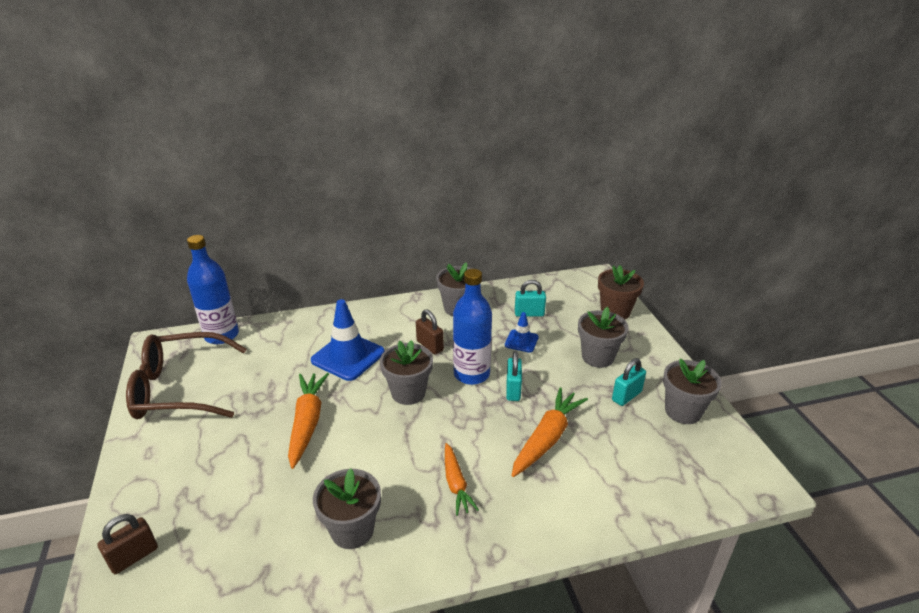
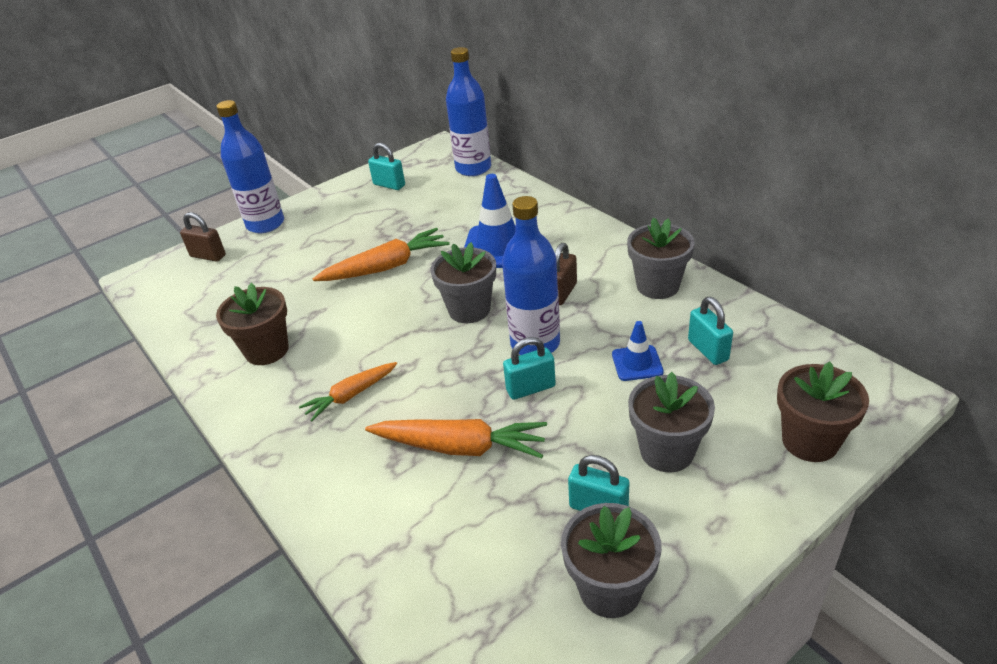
camera: 70 degrees right, 5 degrees up
(131, 493) = (265, 224): none -> blue bottle
(179, 388) = (389, 185): brown glasses -> turquoise padlock
(352, 530) = (267, 350): grey flower pot -> brown flower pot

